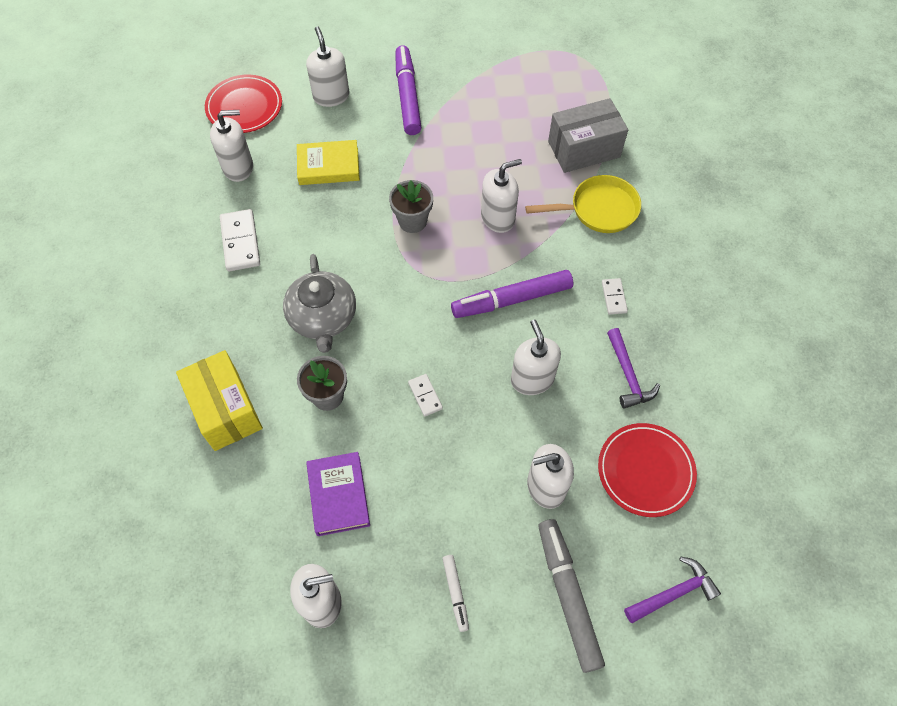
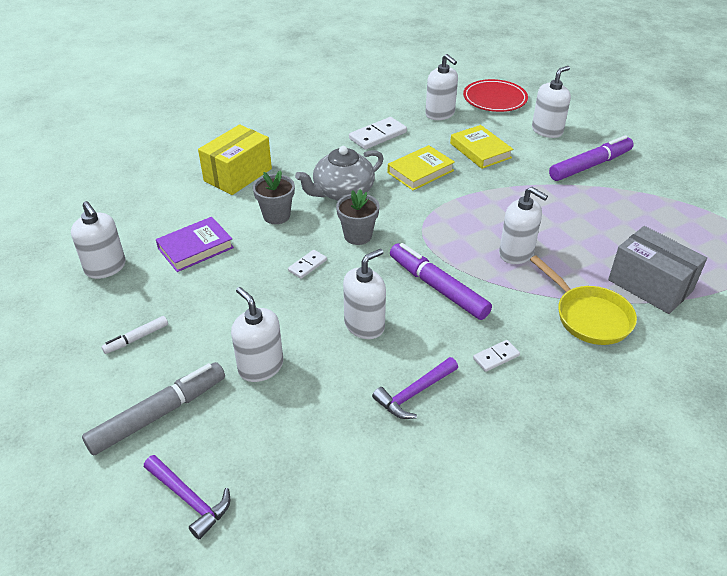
camera: 65 degrees right, 20 degrees down
(331, 233) = (420, 171): none -> yellow book
(412, 221) = (468, 207): grey flower pot -> grey flower pot (358, 236)
(645, 471) = (314, 438): red plate -> none

